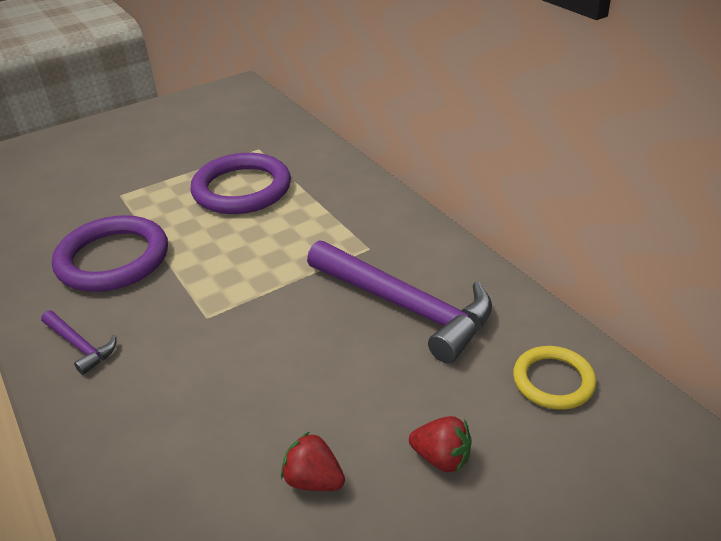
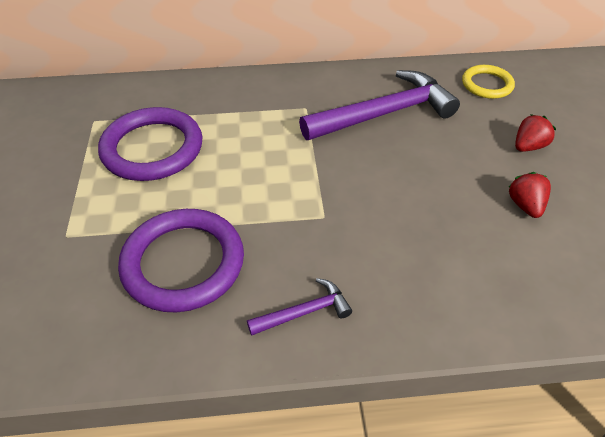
camera: 65 degrees left, 10 degrees up
(313, 480) = (525, 205): red strawberry -> red strawberry turned 120 degrees clockwise

